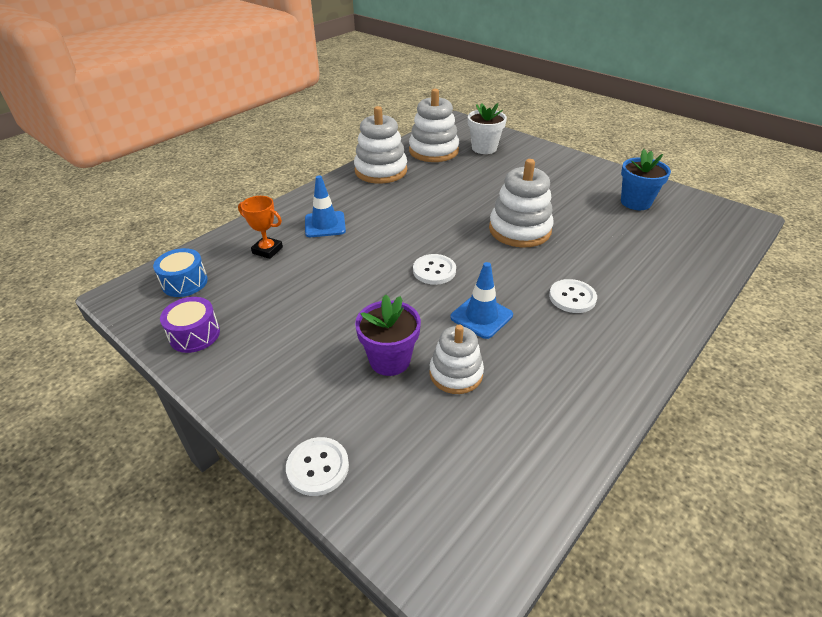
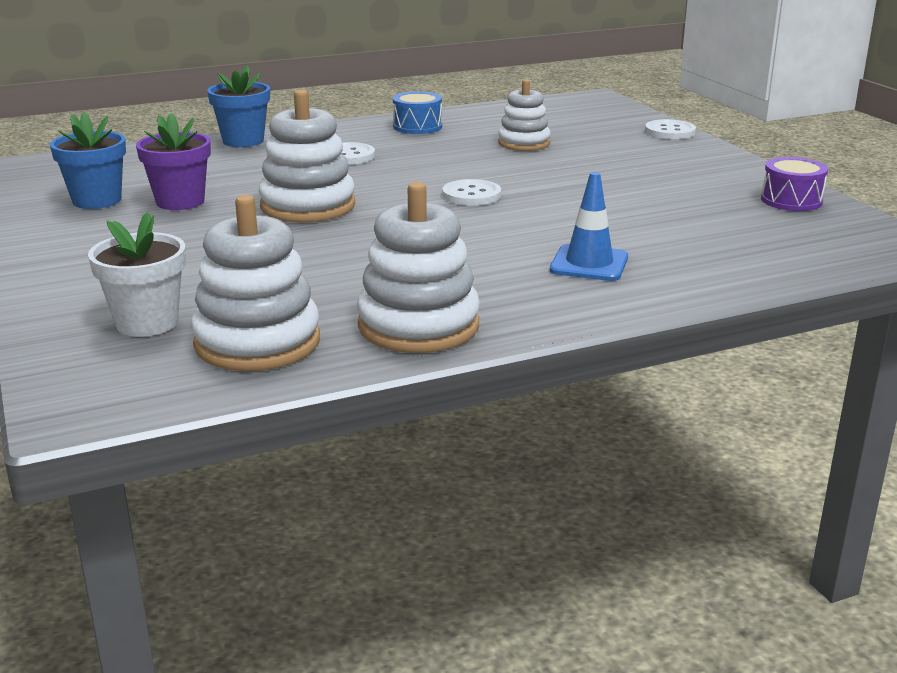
camera: 155 degrees left, 15 degrees down
(185, 282) = (820, 242): blue drum -> blue drum (417, 126)
(267, 250) = (694, 252): orange trophy -> none
(390, 360) = (579, 157): purple flower pot -> purple flower pot (180, 202)
(481, 316) = (460, 162): blue traffic cone -> none
(679, 295) = (243, 141): none -> blue flower pot

